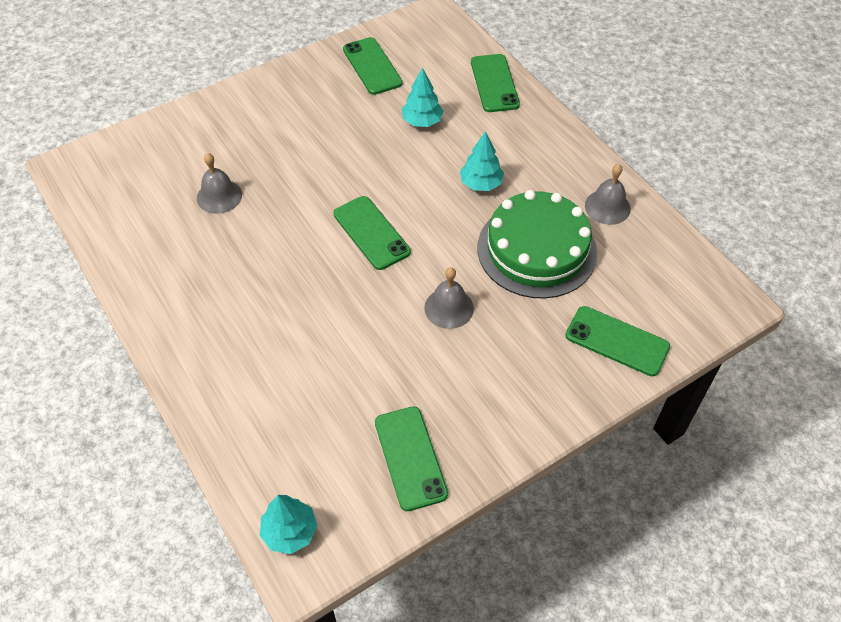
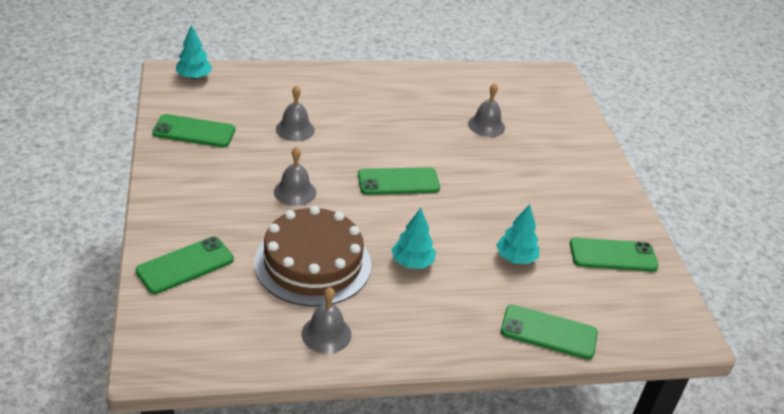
camera: 110 degrees right, 15 degrees down
(338, 359) = (295, 129): none -> grey bell
(537, 249) = (313, 263): green cake -> brown cake

